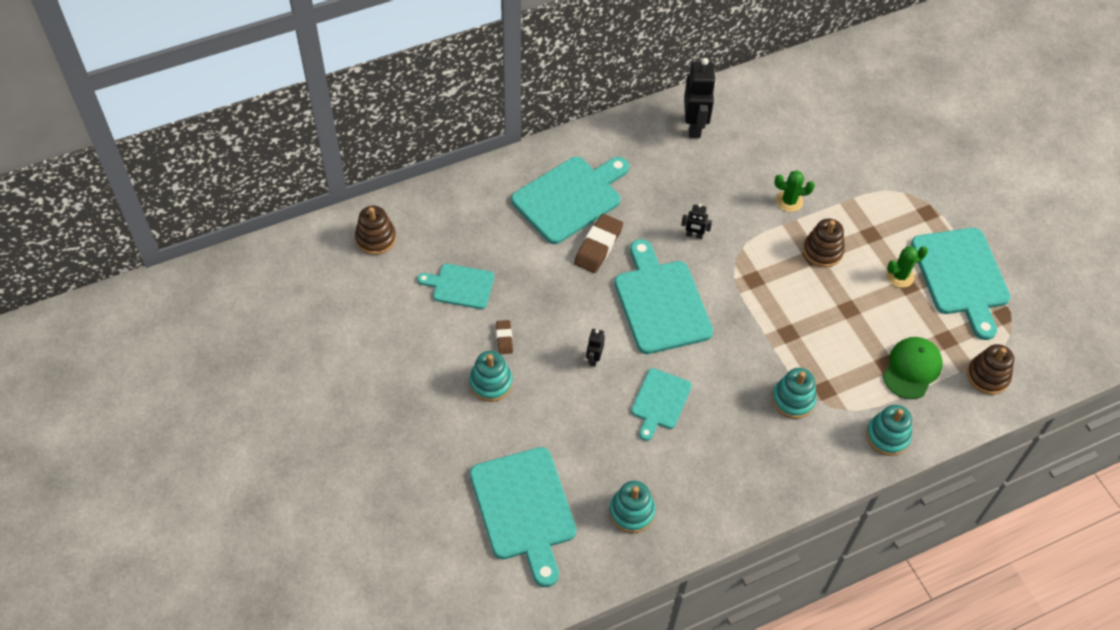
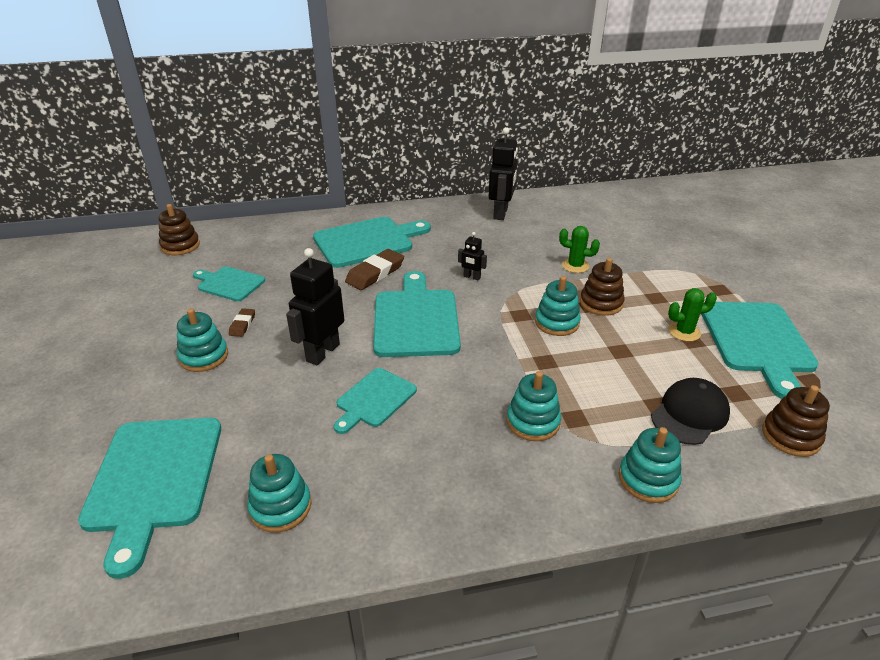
camera: 15 degrees right, 20 degrees down
(594, 358) = (322, 352): black robot -> black robot, size x2.00
(788, 284) = (557, 322): none -> turquoise stacking toy
(912, 369) = (689, 414): green cap -> black cap

